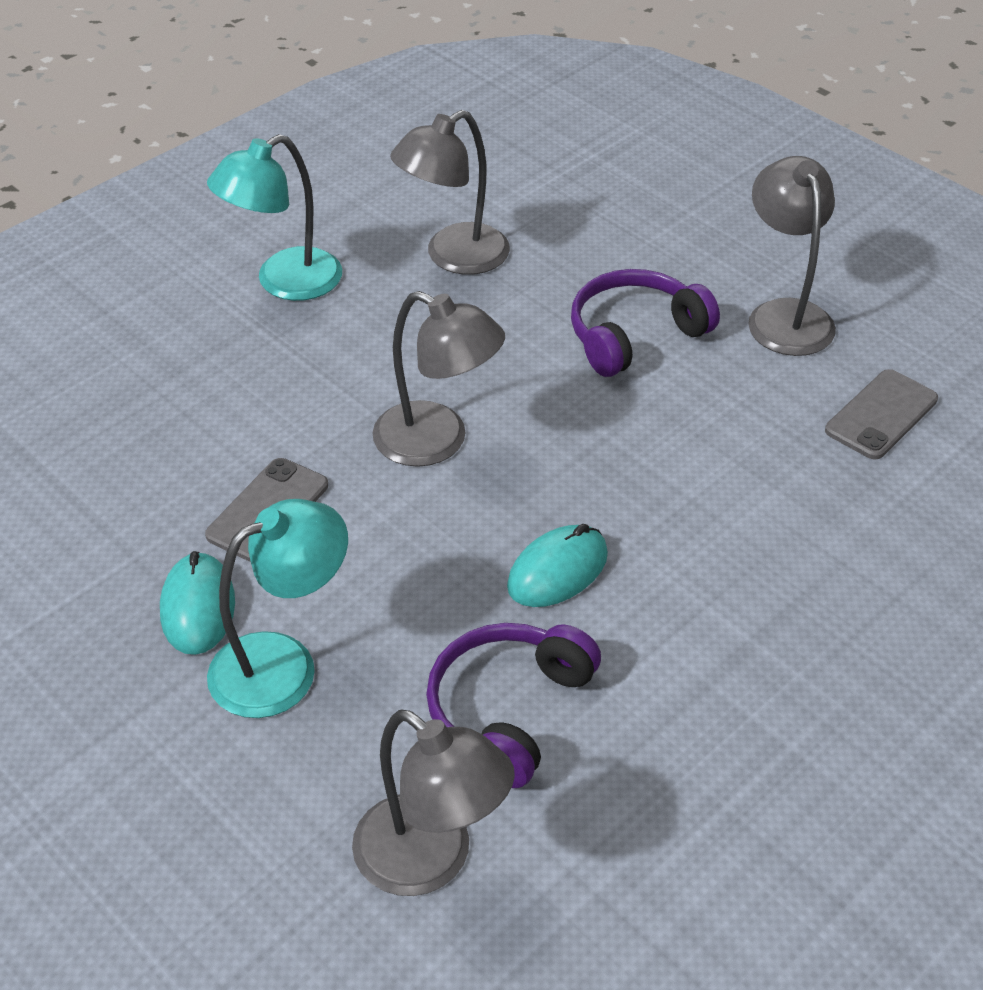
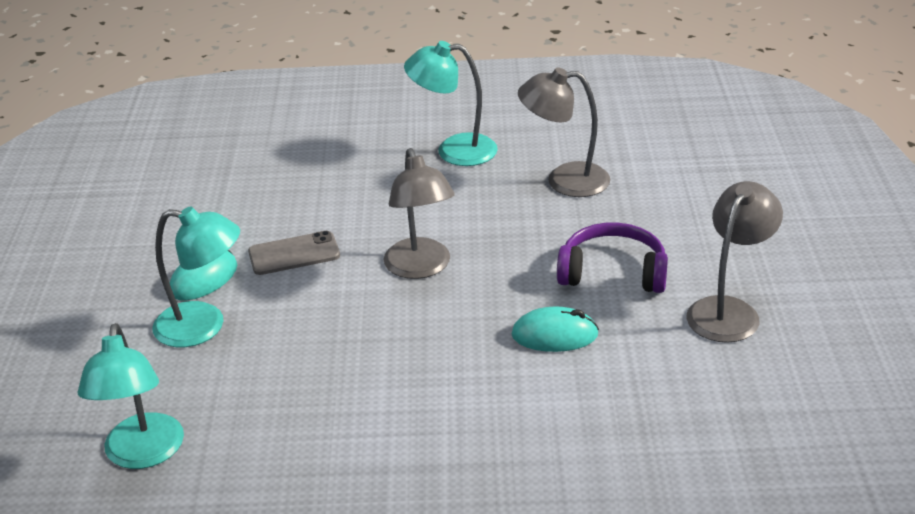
camera: 45 degrees right, 10 degrees down
(431, 860) = (143, 454): grey lamp -> turquoise lamp
(508, 710) = (271, 414): purple headphones -> none
(557, 571) = (391, 366): turquoise mouse -> turquoise mouse (554, 335)
(881, 415) = (709, 399): grey phone -> none

